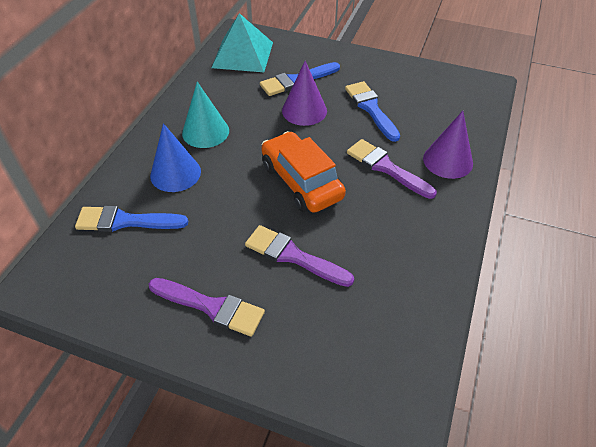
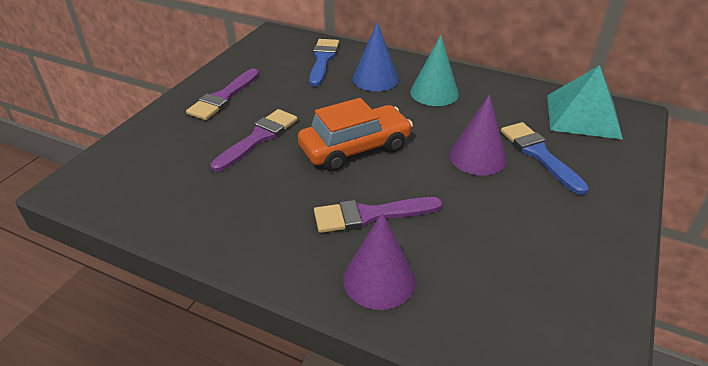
camera: 95 degrees right, 10 degrees down
(371, 108) = (490, 215): blue brush -> none
(386, 168) = (370, 215): purple brush -> purple brush turned 150 degrees counterclockwise

